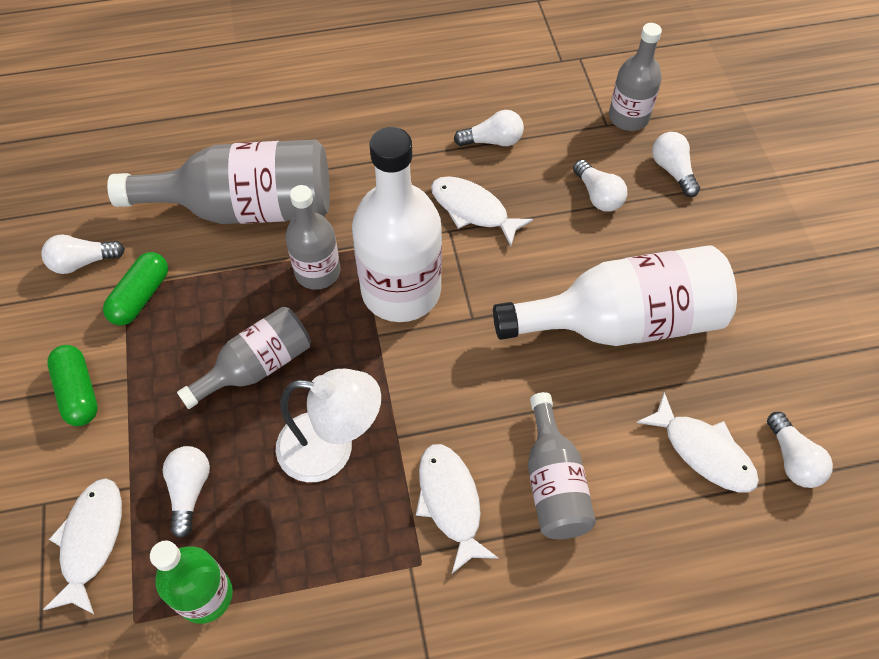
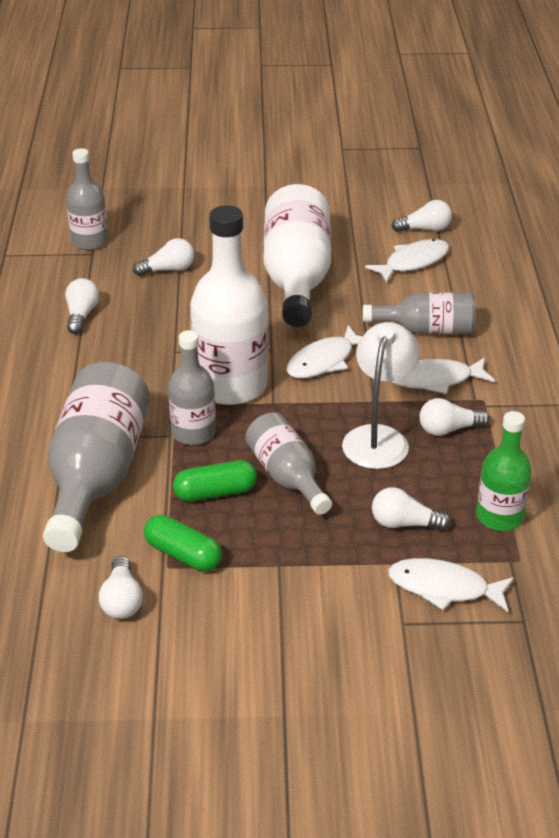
camera: 80 degrees left, 20 degrees down
(78, 392) = (286, 600): green capsule -> green capsule (215, 492)
(473, 210) = (157, 336): white fish -> white fish (324, 361)
(672, 171) = (157, 230): white light bulb -> white light bulb (448, 429)

